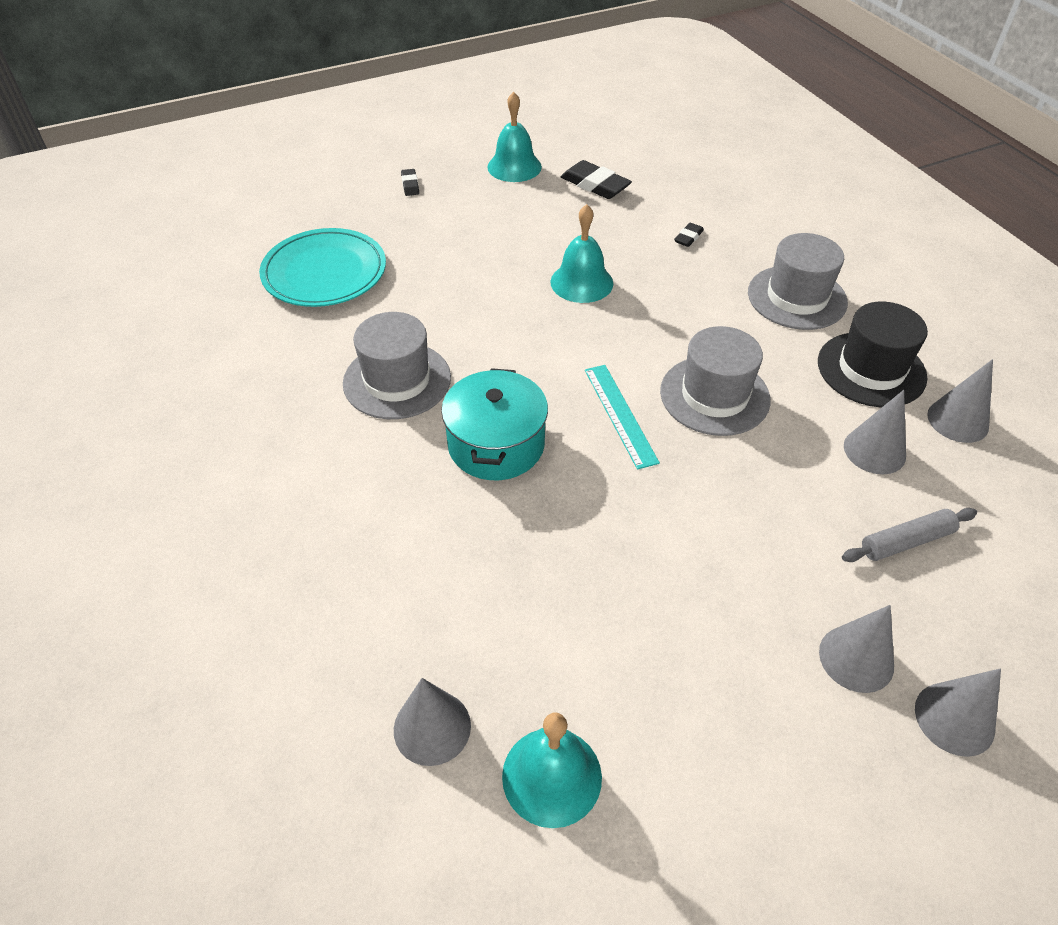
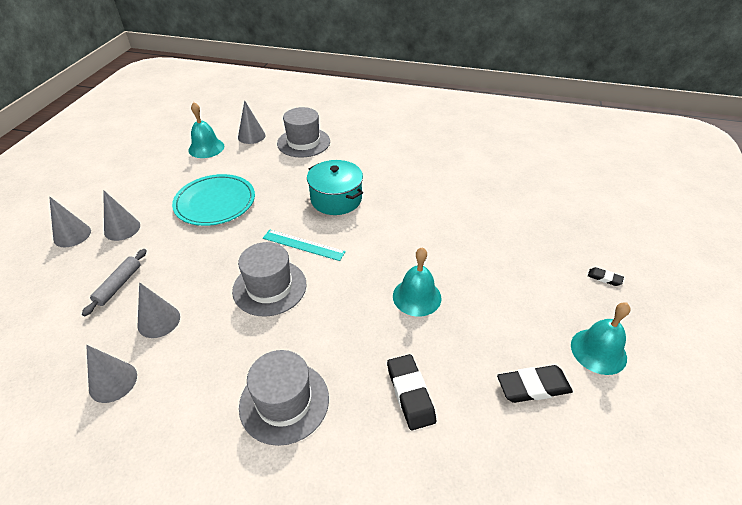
camera: 130 degrees right, 5 degrees down
(324, 272) = (522, 203): turquoise plate -> turquoise plate (215, 203)
(397, 380) = (409, 191): grey hat -> grey hat (303, 142)
(688, 237) = (410, 394): black eraser -> black eraser, size x1.90
(871, 369) = (191, 378): black hat -> none

